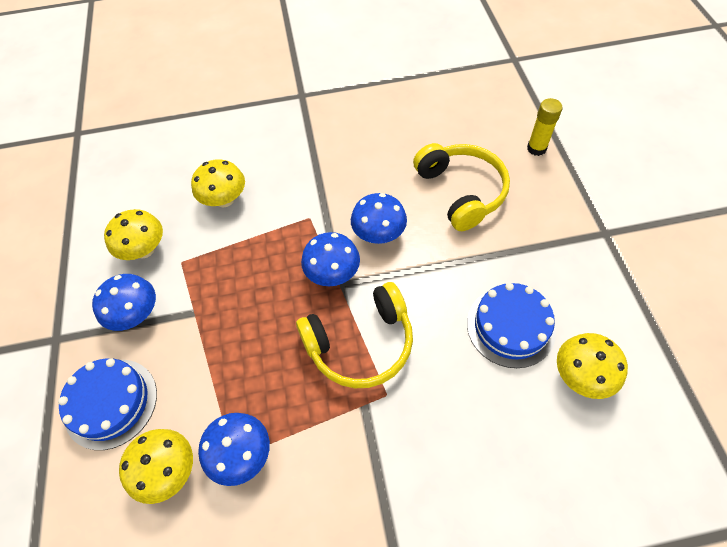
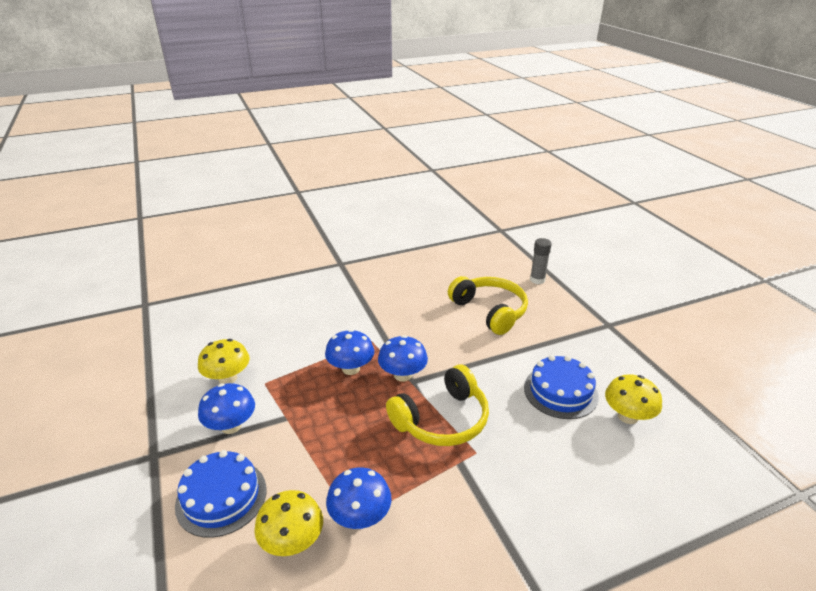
camera: 15 degrees left, 25 degrees down
(224, 199) = (293, 336): yellow mushroom -> none
(379, 234) = (433, 345): blue mushroom -> blue mushroom (351, 368)
(536, 148) = (537, 280): yellow glue stick -> grey glue stick

